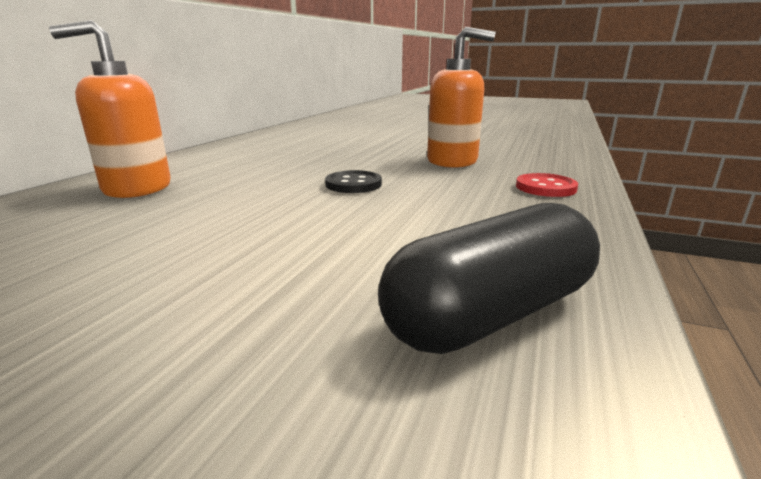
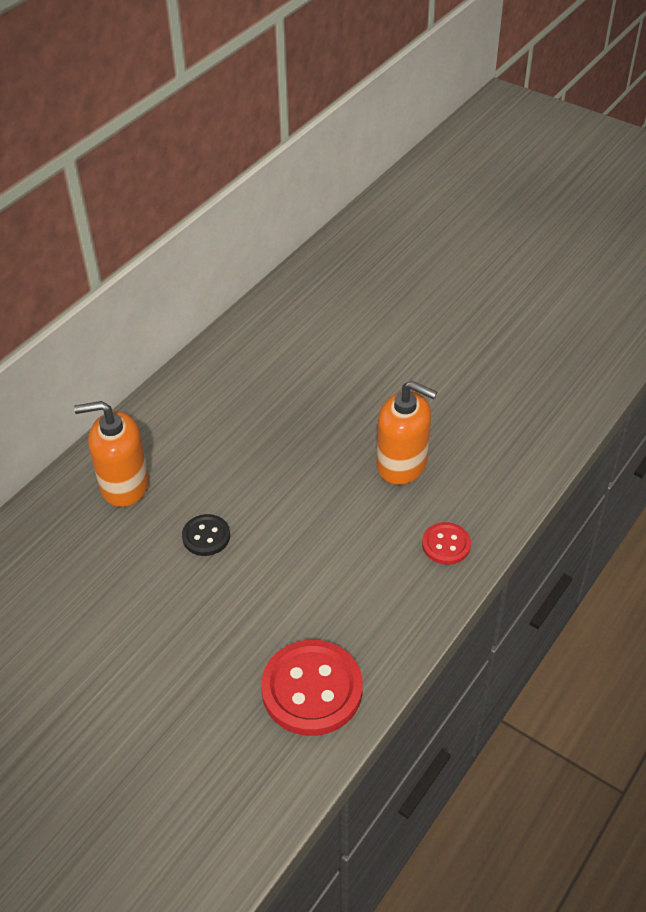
camera: 15 degrees right, 25 degrees up
(353, 184) = (292, 508): black button -> black button (206, 536)
(491, 314) = (312, 689): black capsule -> red button

